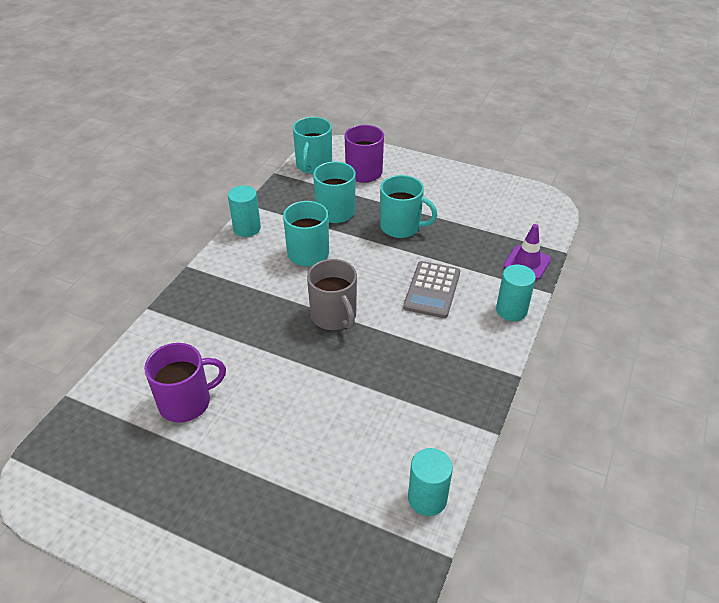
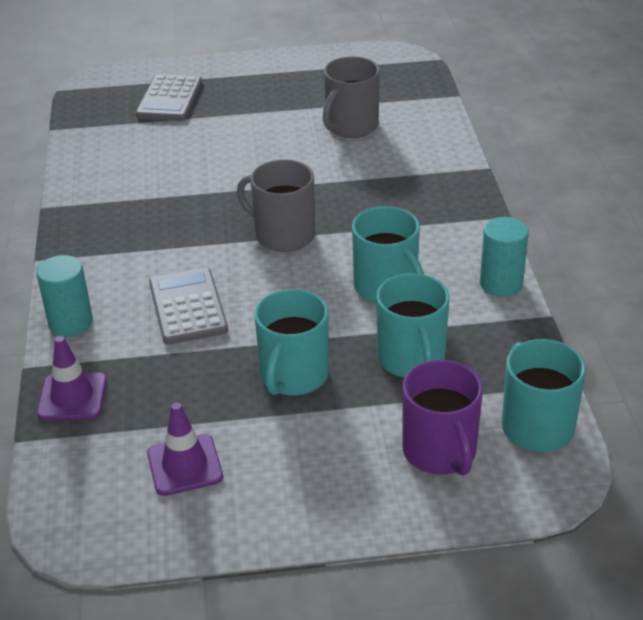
camera: 150 degrees right, 5 degrees down
(186, 402) = (351, 126): purple mug -> grey mug
(303, 542) = (169, 99): none -> grey calculator
(401, 227) = (293, 376): turquoise mug -> turquoise mug turned 60 degrees counterclockwise
(427, 498) = (86, 149): turquoise cylinder -> none
(483, 209) = (185, 465): none -> purple traffic cone

